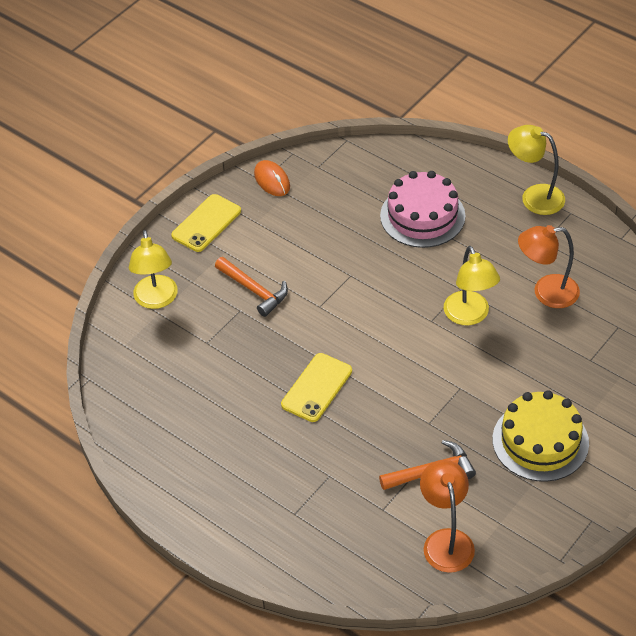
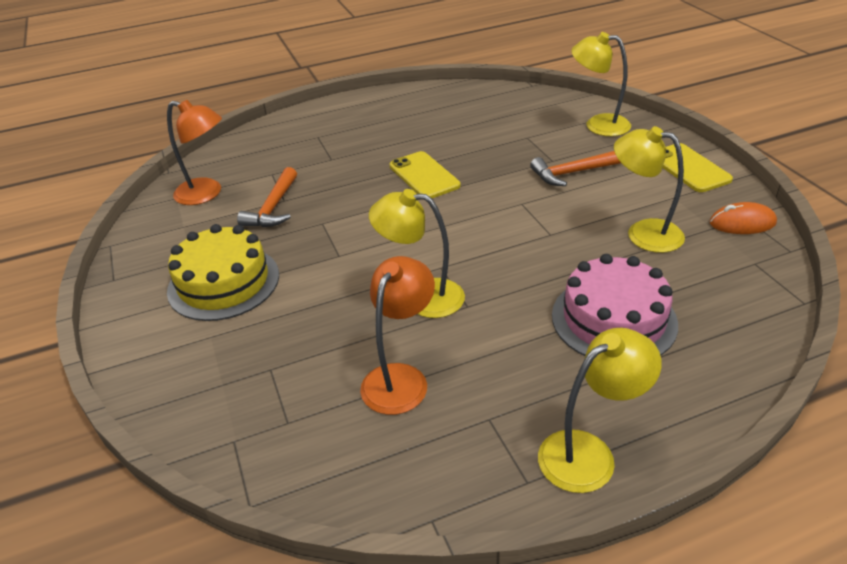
camera: 120 degrees right, 10 degrees down
(317, 226) = (643, 233): none -> yellow lamp

